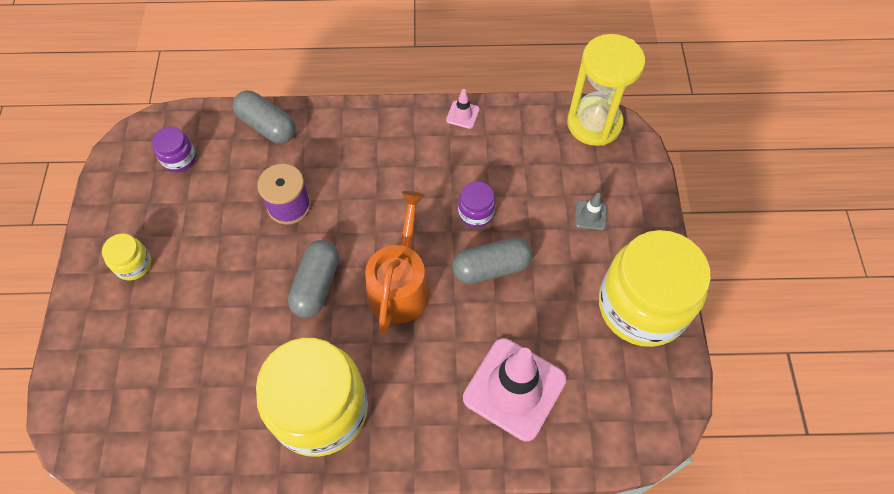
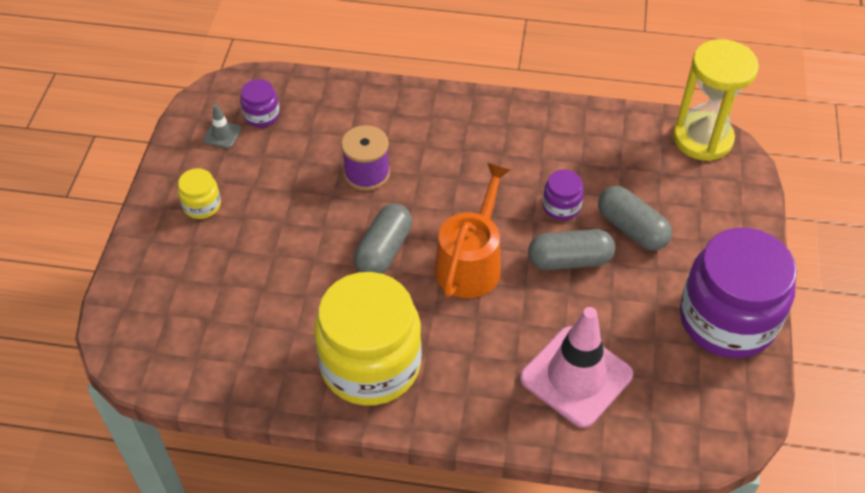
camera: 10 degrees right, 10 degrees down
(267, 126) = (355, 97): grey capsule -> grey capsule (631, 228)
(462, 115) = (561, 112): pink traffic cone -> none
(590, 215) = (684, 225): grey traffic cone -> grey traffic cone (222, 134)
(642, 306) = (727, 319): yellow jar -> purple jar

